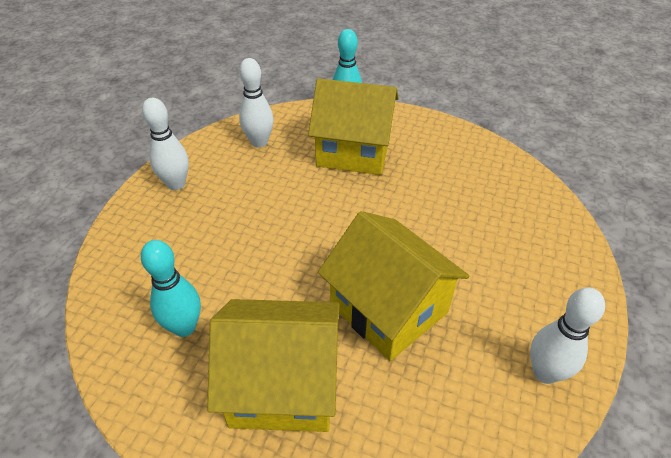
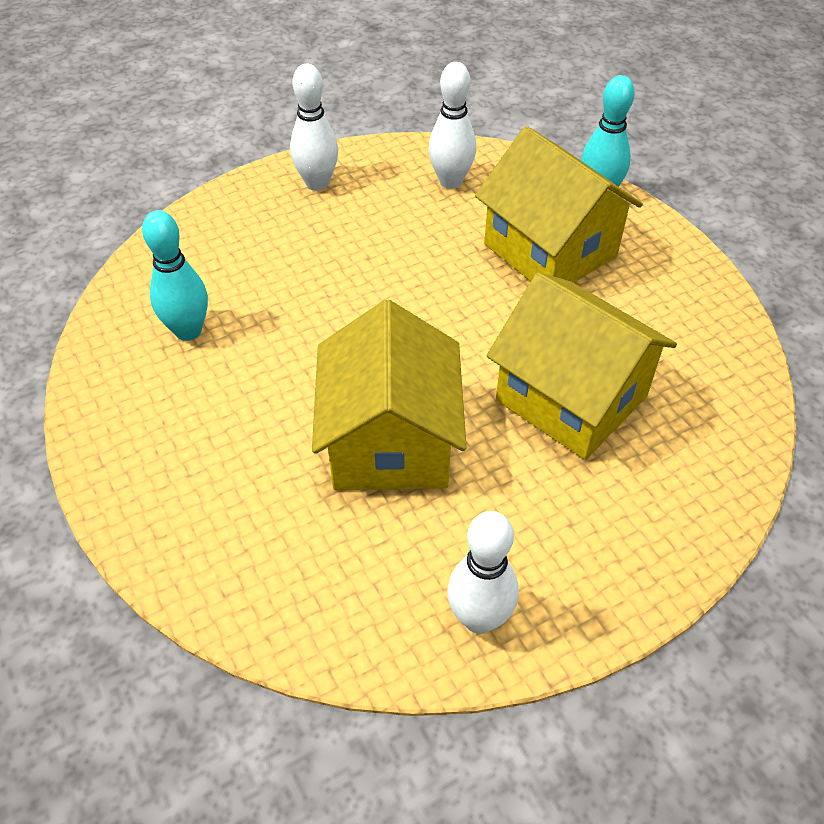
camera: 40 degrees right, 5 degrees up
(283, 384) = (217, 439): yellow house -> yellow house (571, 398)

